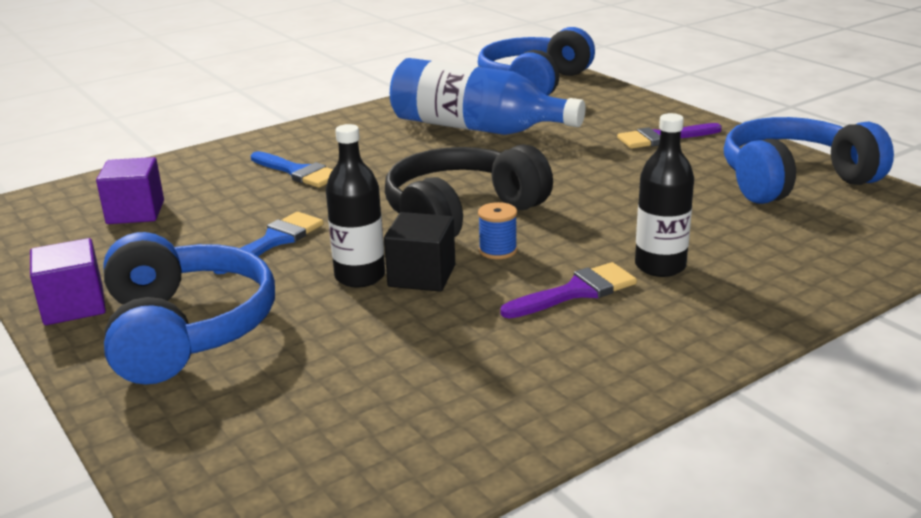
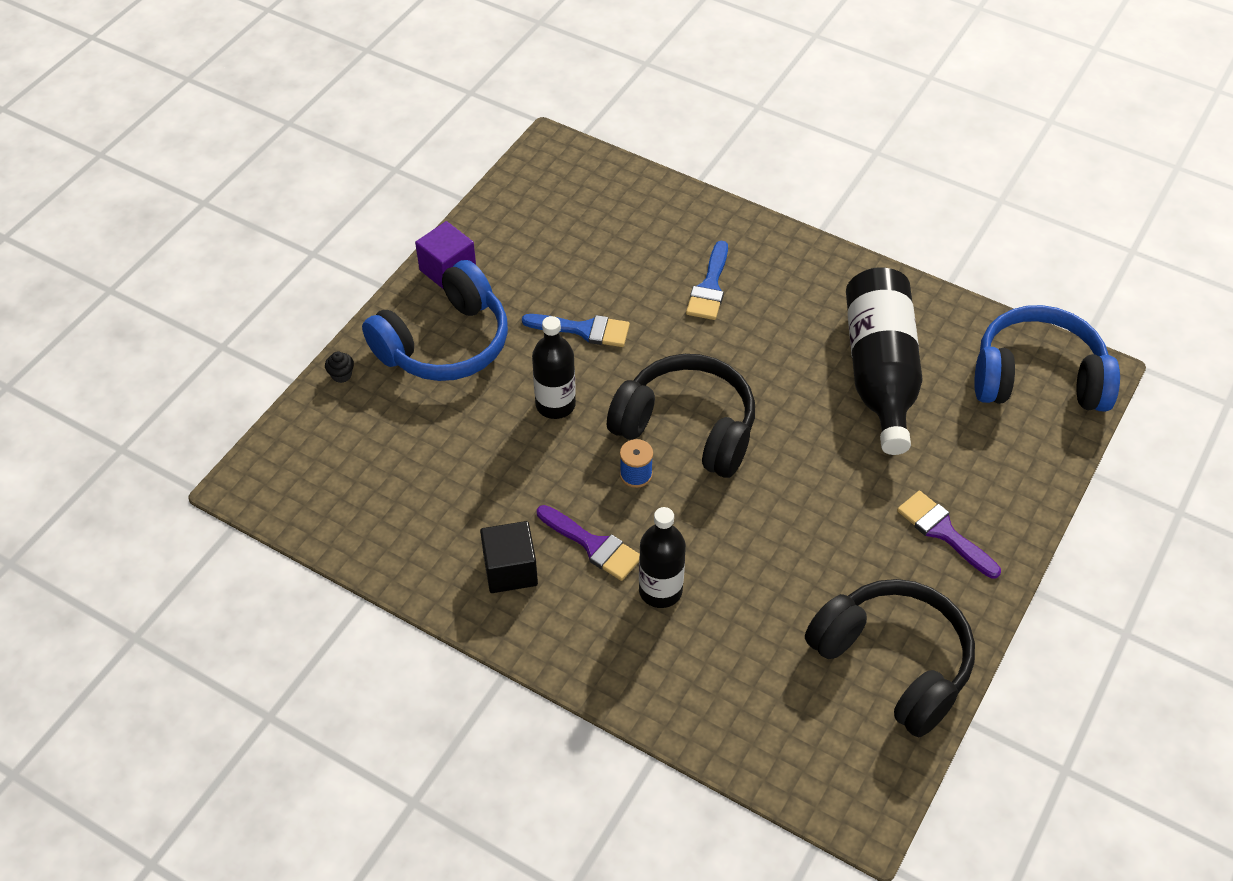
camera: 65 degrees right, 25 degrees up
(135, 212) = (588, 225): purple cube -> none
(138, 425) = (341, 375): none -> black cupcake
(422, 276) = (573, 441): black cube -> black cube (510, 570)
(476, 128) = (880, 373): blue bottle -> black bottle
(793, 180) = (893, 662): blue headphones -> black headphones

